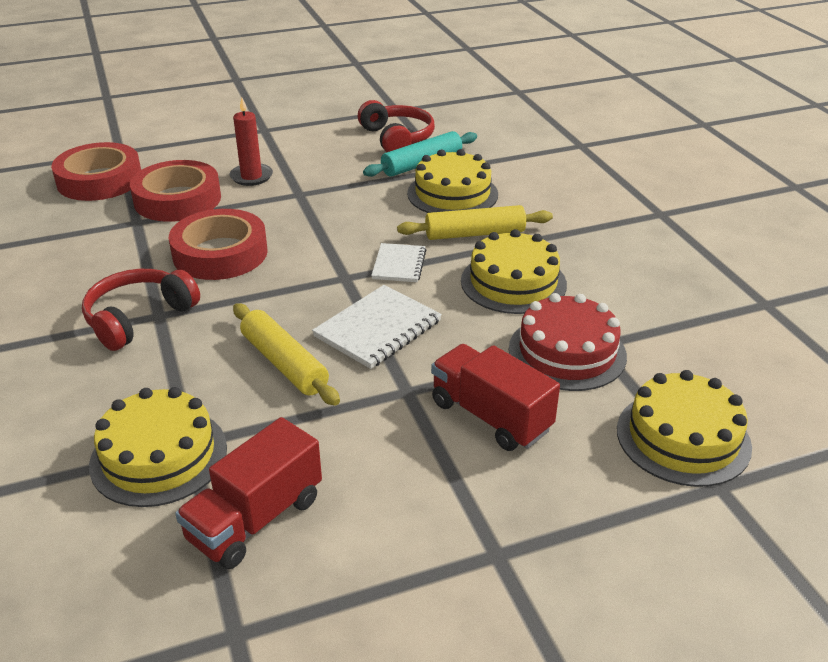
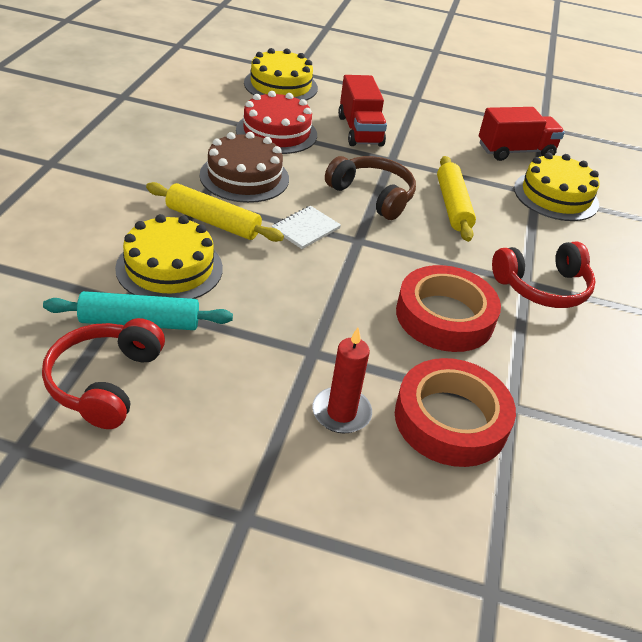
camera: 150 degrees left, 5 degrees up
(99, 180) = (538, 523): red tape -> none
(378, 329) = (373, 195): white notebook -> brown headphones
(513, 282) = (244, 177): yellow cake -> brown cake

